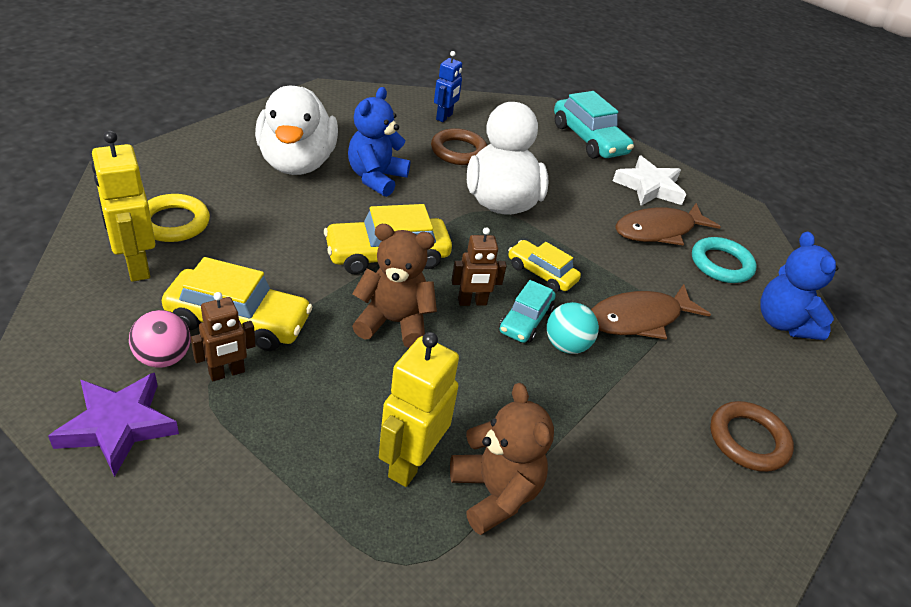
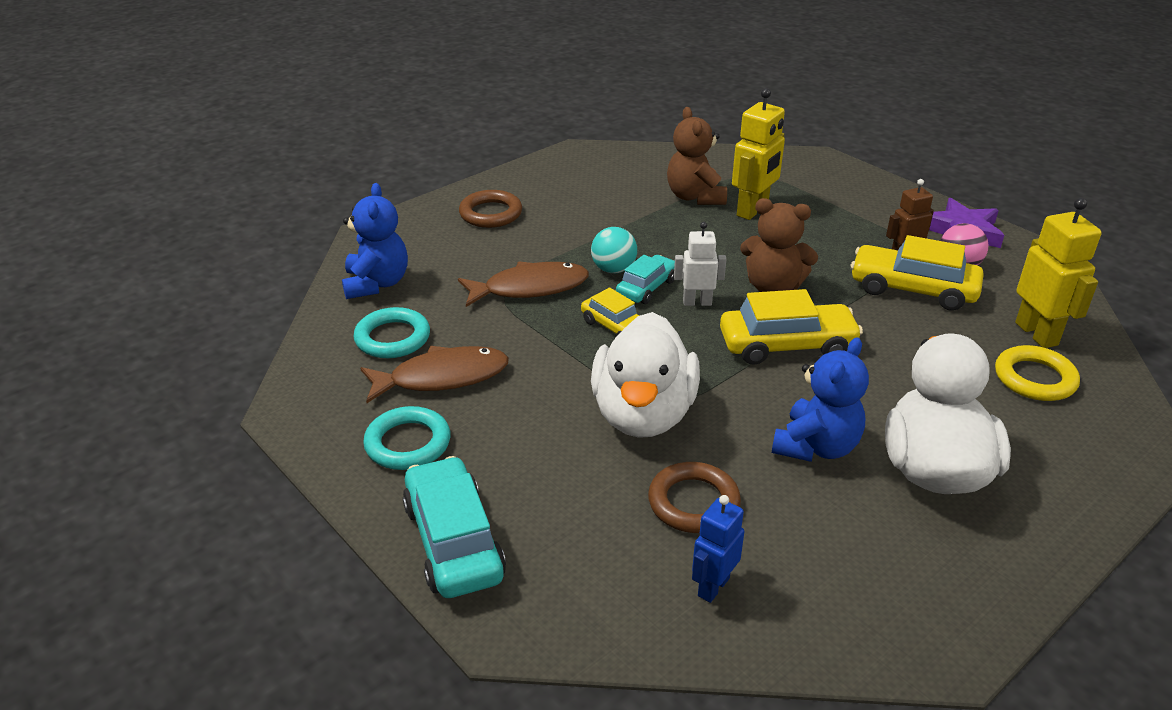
camera: 165 degrees left, 5 degrees down
(472, 302) = (697, 302): brown robot -> white robot
(649, 187) = (408, 443): white star -> turquoise ring

